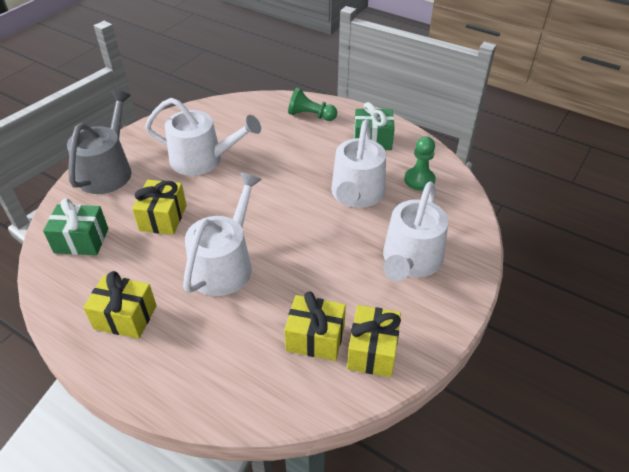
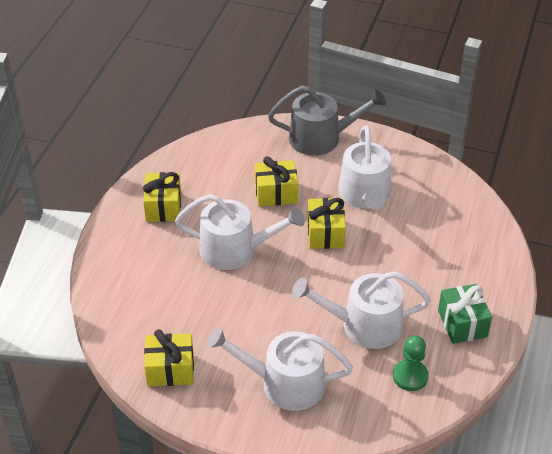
camera: 75 degrees right, 0 degrees up
(81, 241) = (232, 154): green gift -> none
(310, 115) = (480, 260): green pawn -> none
(315, 338) = (174, 328): yellow gift -> yellow gift (325, 233)

